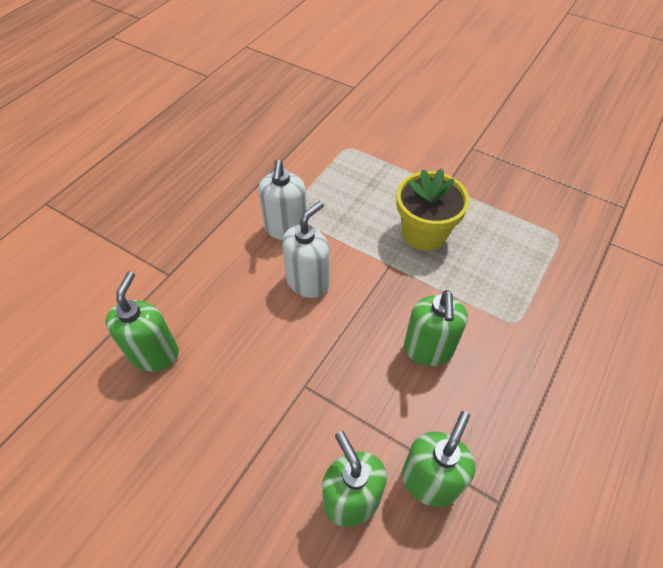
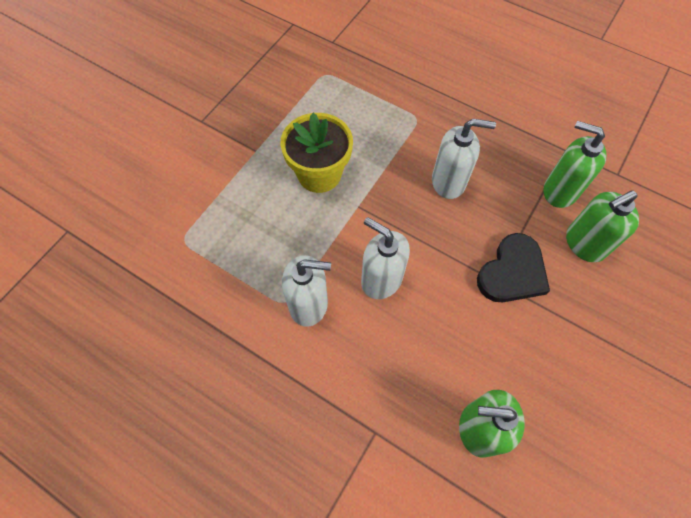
camera: 90 degrees left, 10 degrees up
(313, 405) = (512, 272): none -> black heart
(428, 349) = (449, 182): green soap dispenser -> white soap dispenser

